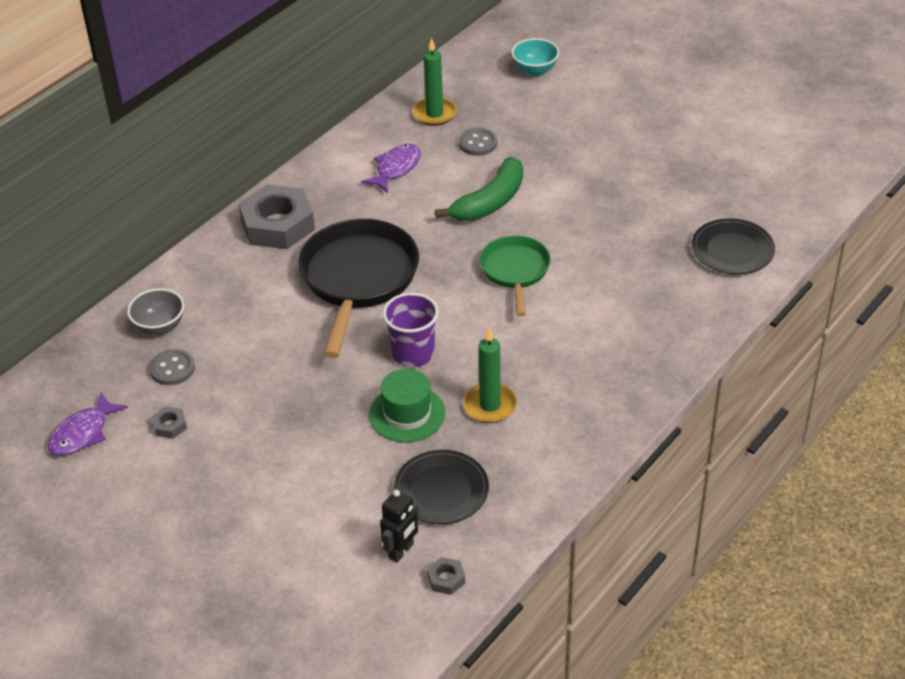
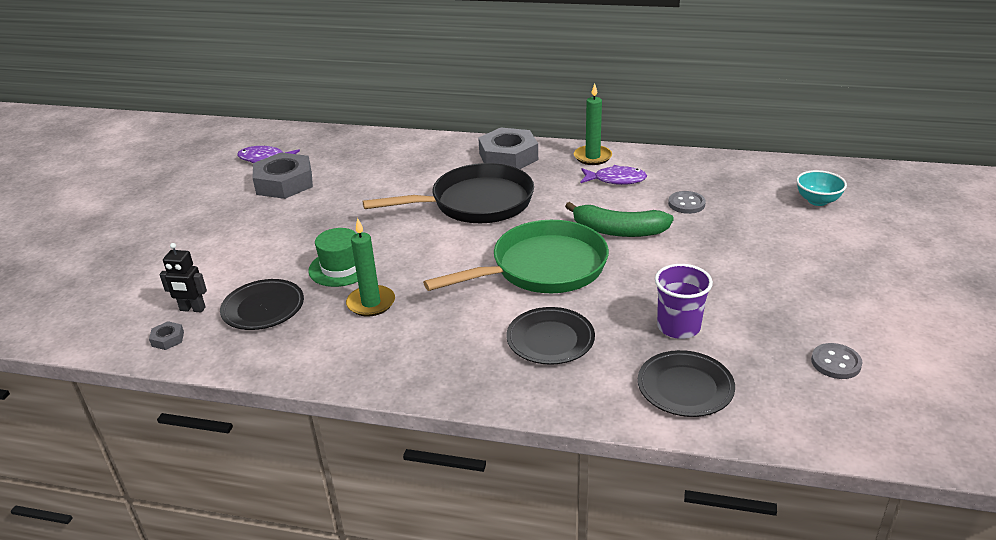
camera: 65 degrees right, 10 degrees down
(159, 326) = (375, 151): grey bowl -> none
(170, 425) = (284, 183): grey nut -> grey nut, size x2.44
(172, 369) = (338, 167): grey button -> grey button (836, 363)
(413, 353) = (409, 250): purple cup -> purple cup (678, 327)
(434, 114) = (700, 175): green candle -> green candle (592, 157)
(515, 271) = (542, 268): green pan -> green pan, size x1.70
(626, 302) = (550, 339): none -> black plate

